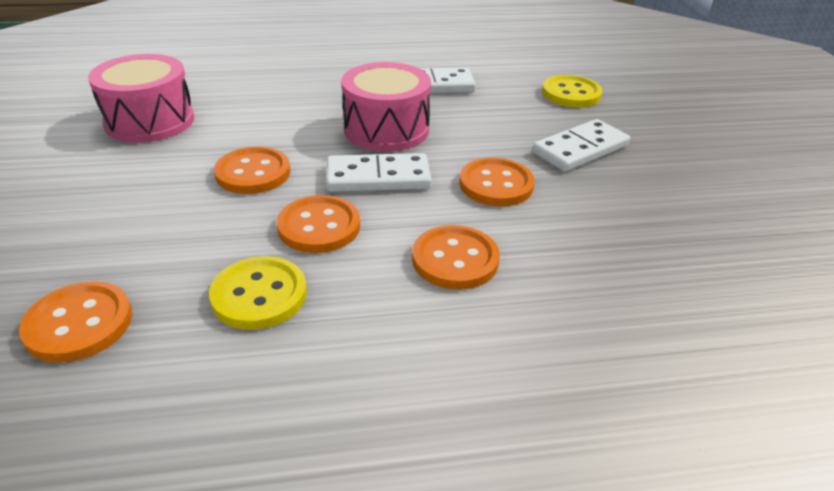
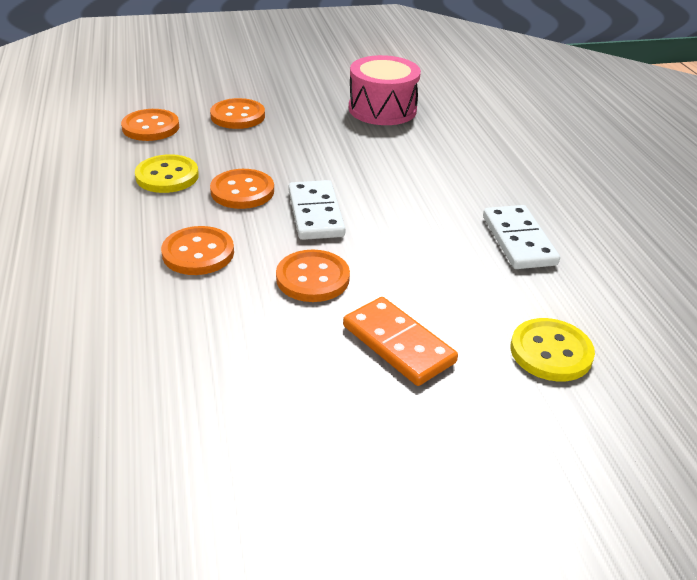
camera: 85 degrees right, 0 degrees up
(253, 173) = (313, 158): orange button -> orange button (238, 116)
(386, 129) = (404, 214): pink drum -> none
(580, 149) = (398, 344): white domino -> orange domino

